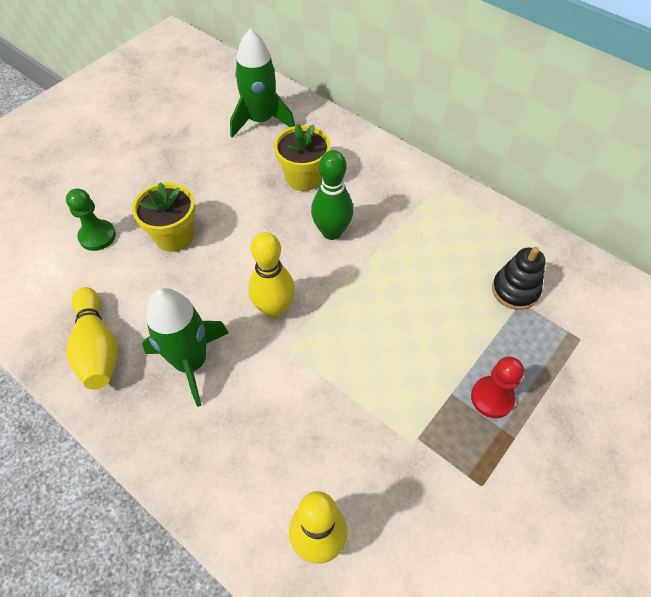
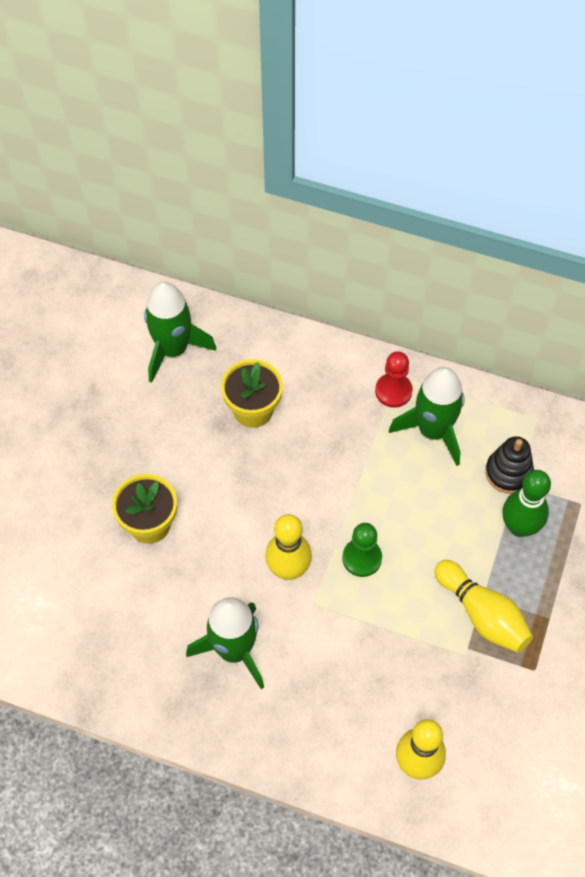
camera: 20 degrees left, 5 degrees up
(97, 236) = (68, 550): green pawn -> green pawn (362, 558)
(97, 348) = (136, 667): yellow bowling pin -> yellow bowling pin (482, 614)
(331, 232) = (309, 466): green bowling pin -> green bowling pin (519, 527)
(455, 236) = (433, 430): none -> green rocket
(492, 398) = (519, 588): red pawn -> red pawn (393, 391)

